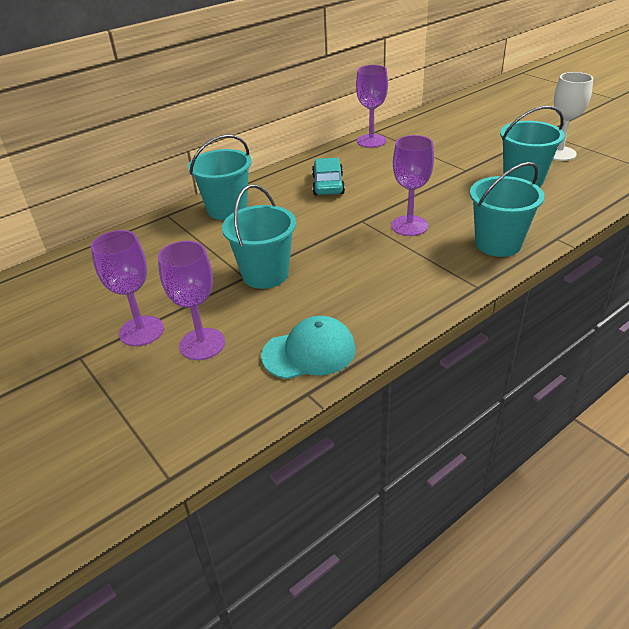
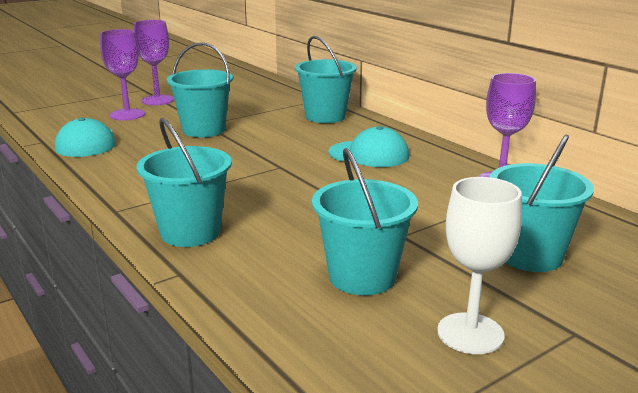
camera: 90 degrees right, 15 degrees down
(328, 185) = (369, 154): turquoise car -> turquoise cap
(409, 226) = (257, 188): purple goblet -> none
(473, 138) = (529, 255): none -> turquoise bucket

